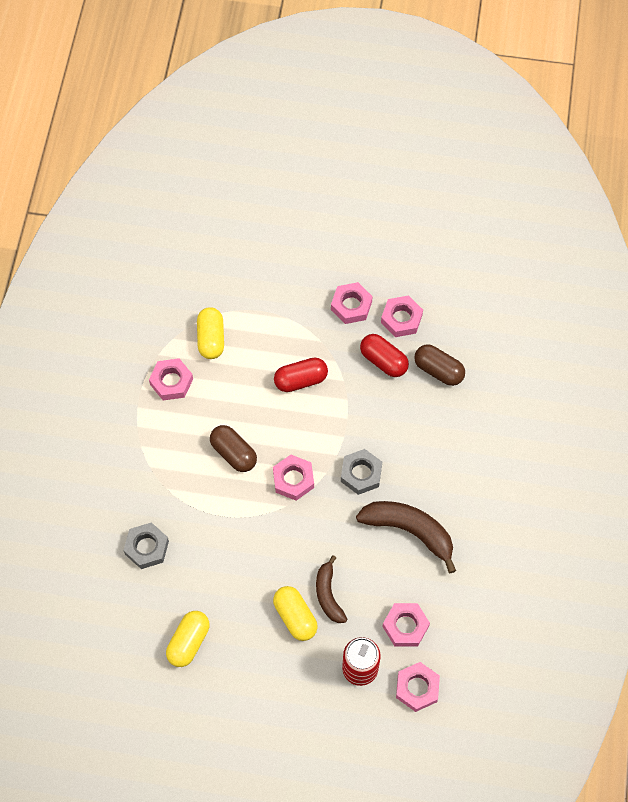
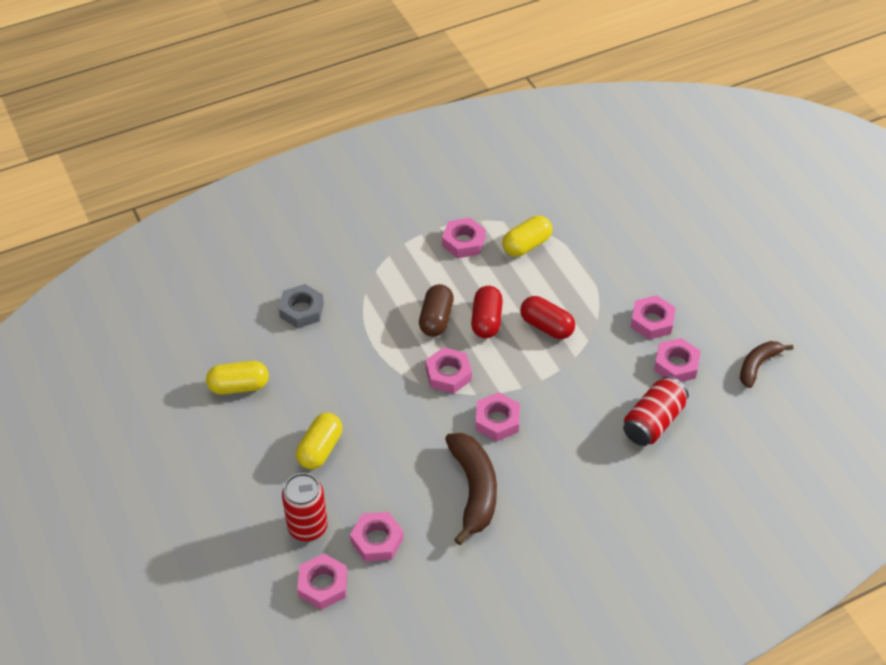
camera: 55 degrees right, 15 degrees down
(328, 594) = (361, 462): brown banana -> brown banana (758, 365)
(361, 474) = (497, 420): grey nut -> pink nut
(383, 361) = (622, 375): red capsule -> red capsule (486, 320)
(438, 370) = (653, 422): brown capsule -> red can

